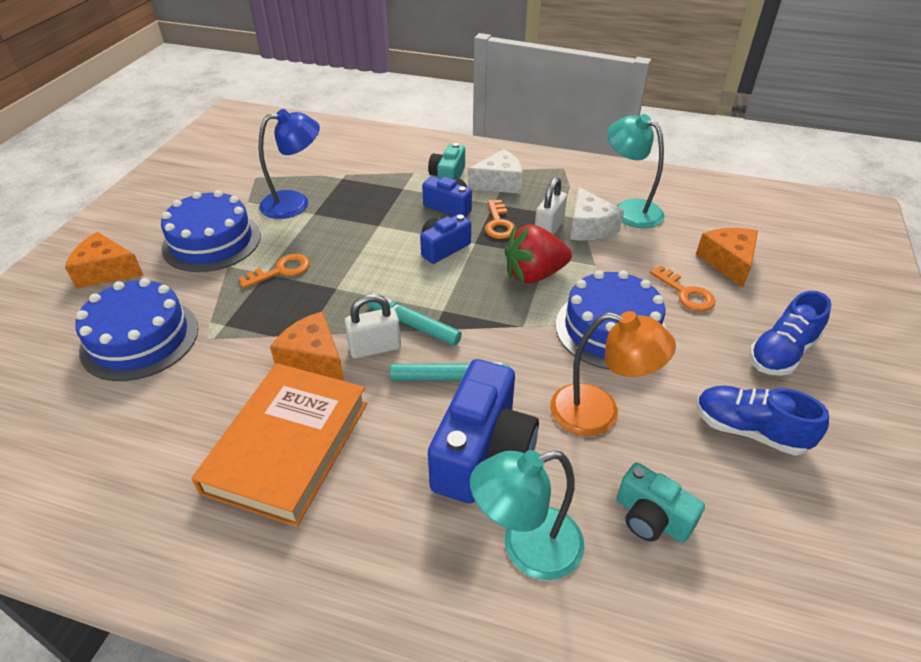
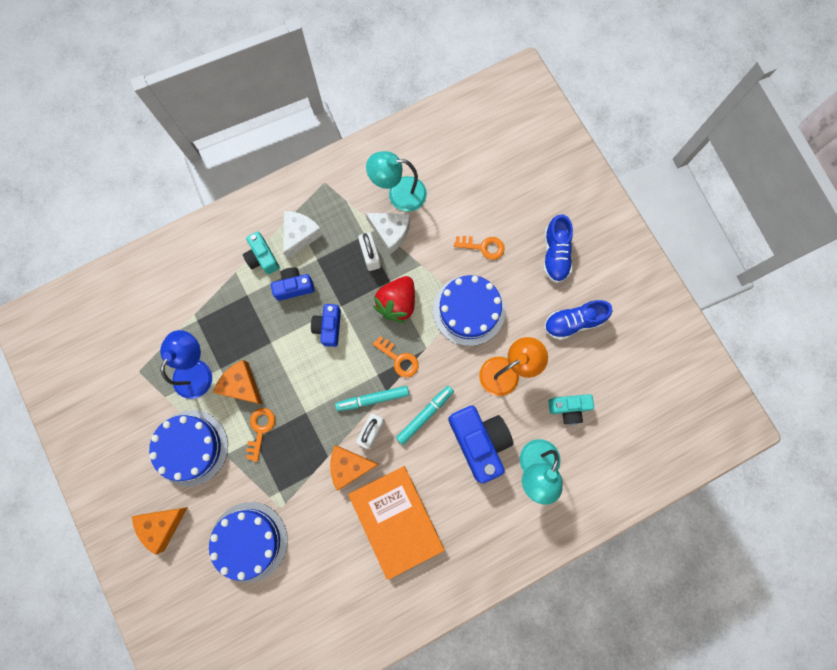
camera: 45 degrees left, 35 degrees up
(498, 223) = (338, 276): orange key -> orange key (399, 359)
(728, 262) = (485, 199): orange cheese -> orange cheese (241, 385)

